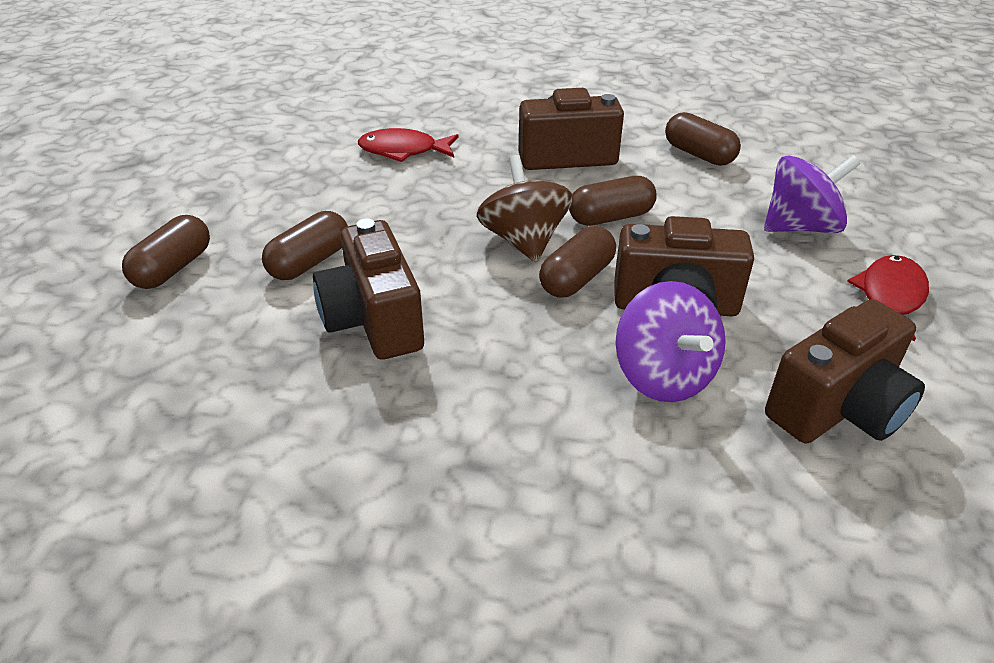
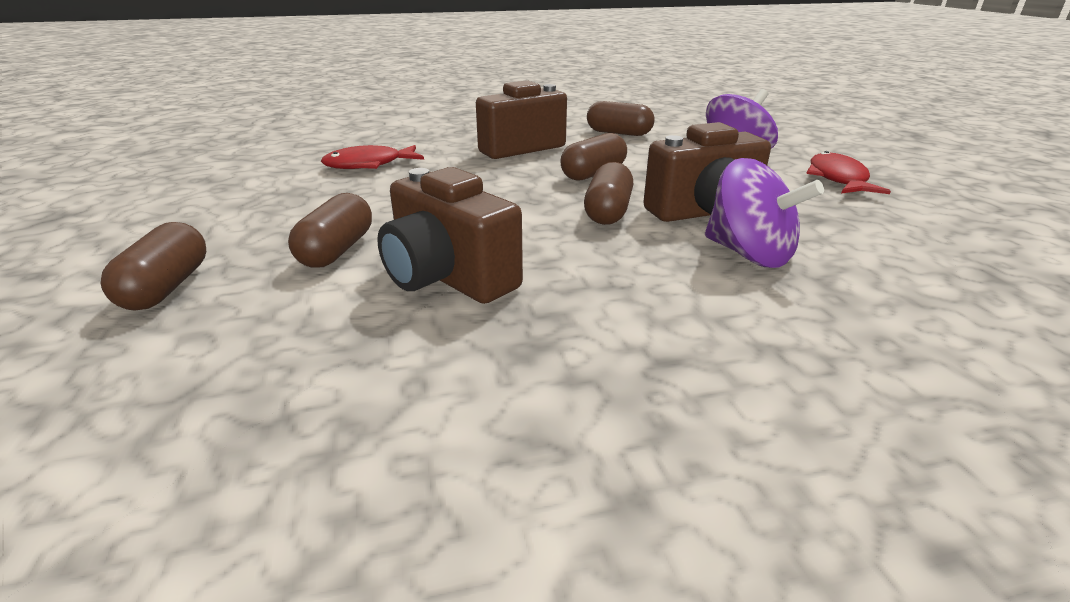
camera: 25 degrees left, 10 degrees down
(524, 240) = (537, 198): brown spinning top -> none
(838, 409) = (893, 243): brown camera -> none

